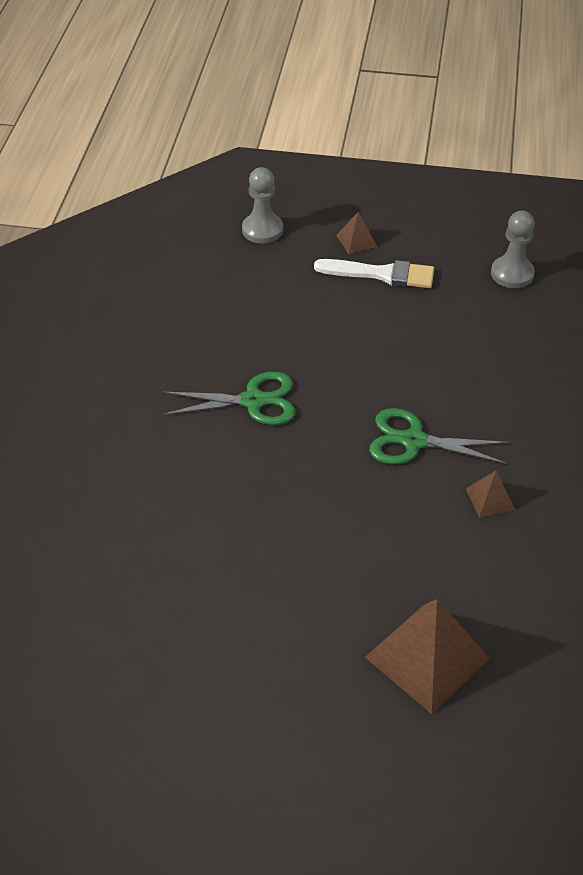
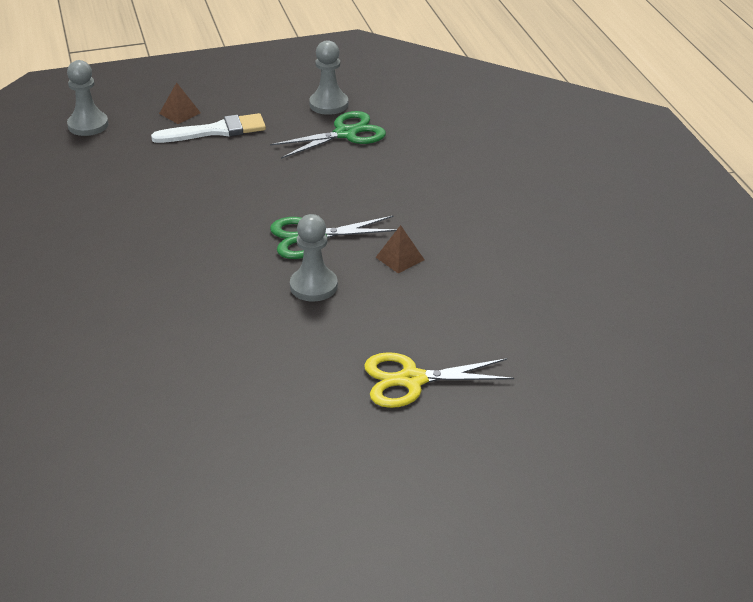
camera: 25 degrees left, 10 degrees down
(253, 401) = (152, 247): green scissors -> green scissors (345, 133)
(386, 503) = (313, 286): none -> grey pawn
(427, 658) = (411, 380): brown pyramid -> yellow scissors

